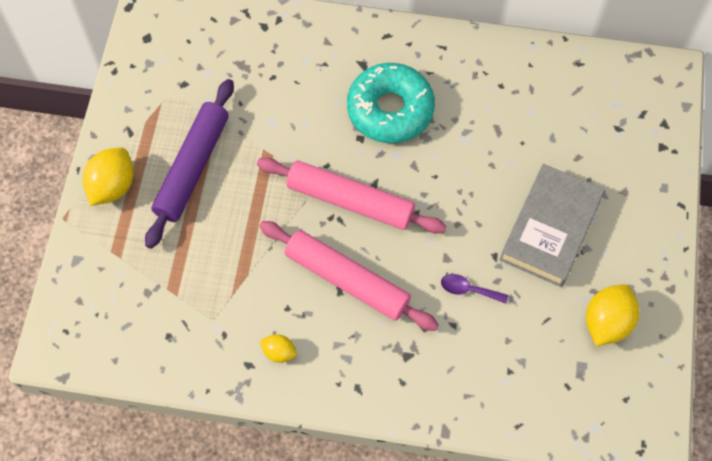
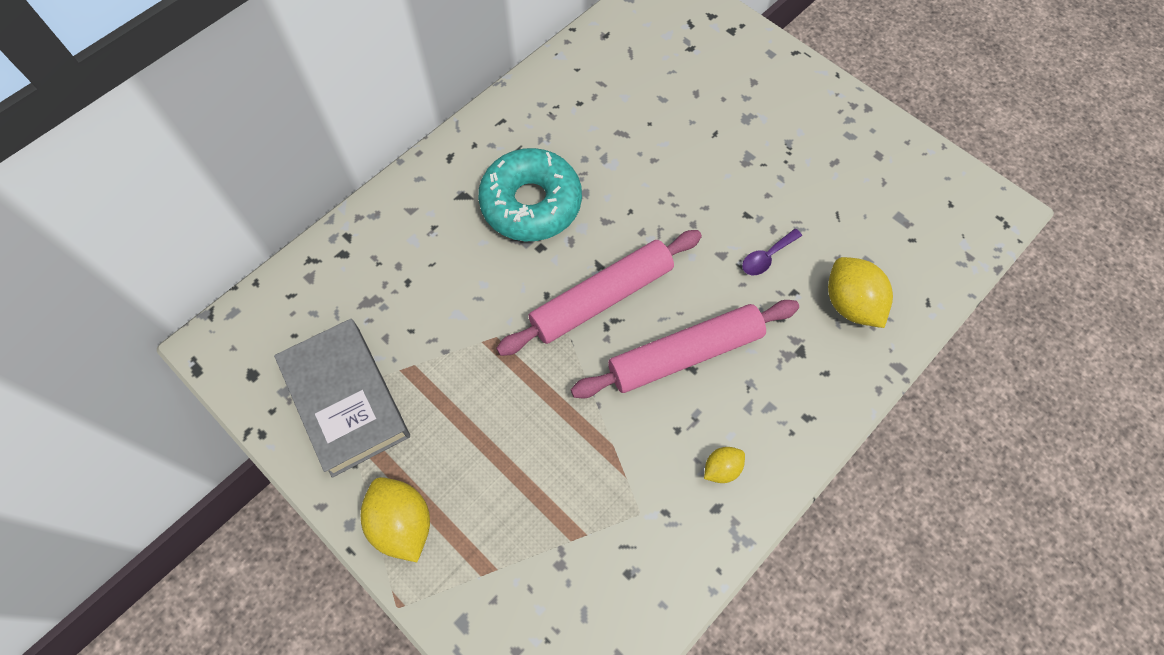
camera: 55 degrees left, 0 degrees up
(192, 167) = (447, 423): purple rolling pin -> none
(550, 229) = (751, 156): grey book -> grey book (346, 399)
(607, 322) = (869, 172): yellow lemon -> yellow lemon (850, 304)

